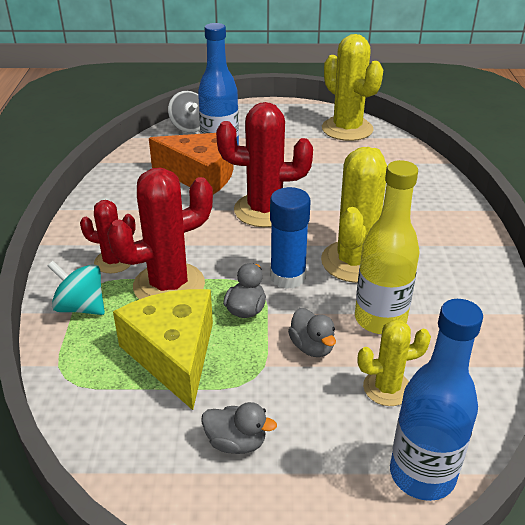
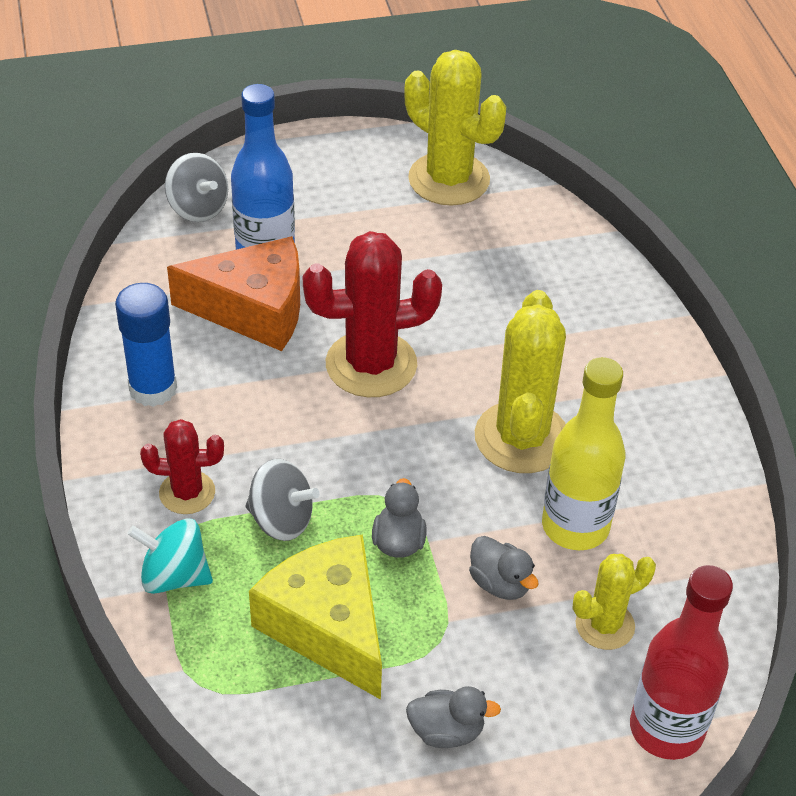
camera: 15 degrees left, 10 degrees up
(169, 285) = (281, 520): red cactus -> grey spinning top
(287, 277) = (438, 478): blue glue stick -> blue glue stick (153, 389)
(422, 474) = (666, 729): blue bottle -> red bottle

